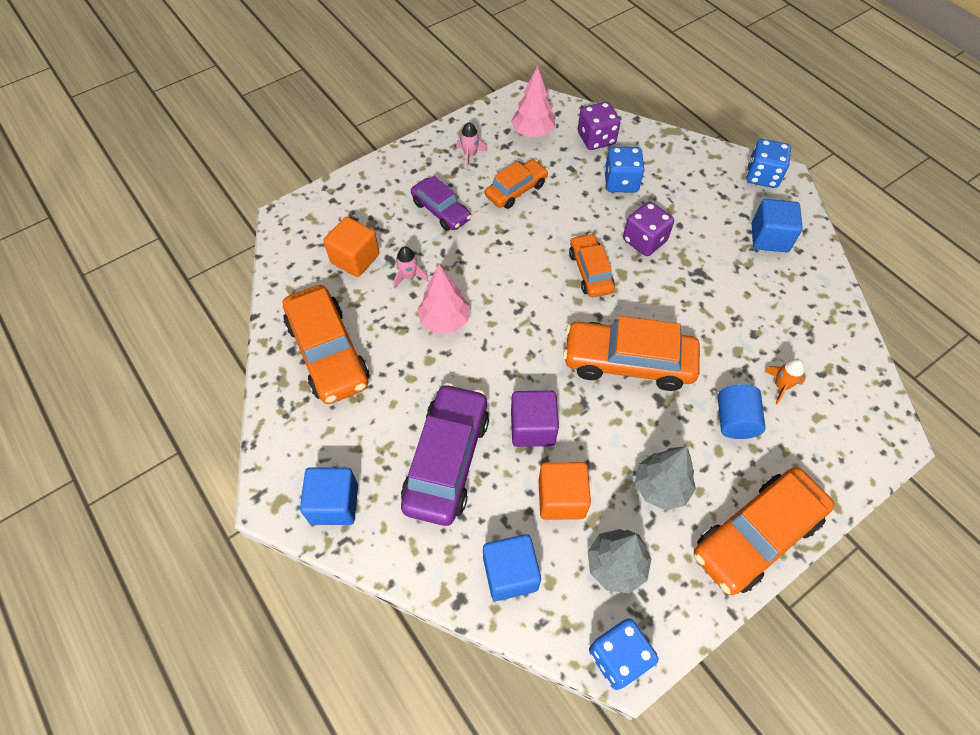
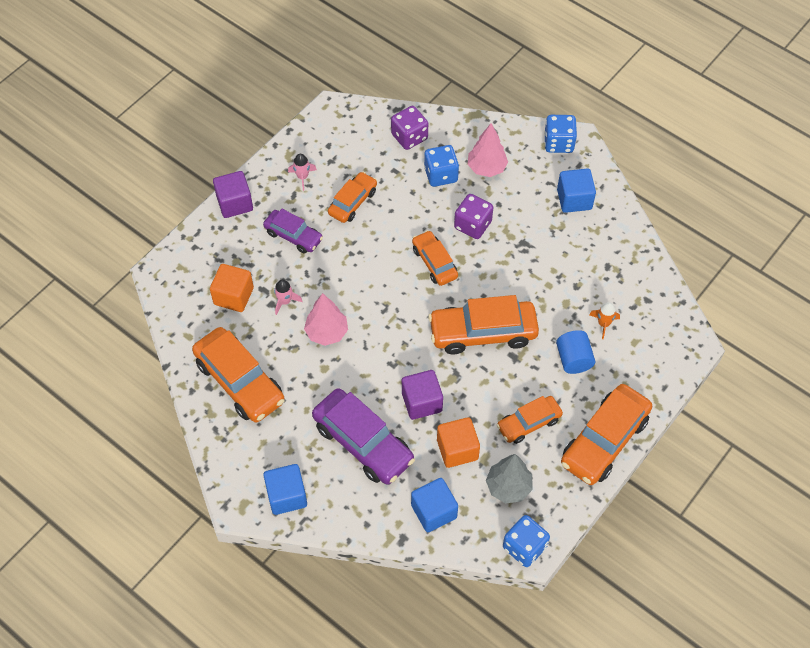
camera: 15 degrees left, 0 degrees up
(390, 166) = (235, 203): none -> purple cube
(447, 460) = (363, 443): purple car -> purple car turned 135 degrees clockwise
(532, 132) = (352, 143): pink tree -> pink tree (486, 168)
(660, 487) = (528, 423): grey tree -> orange car

